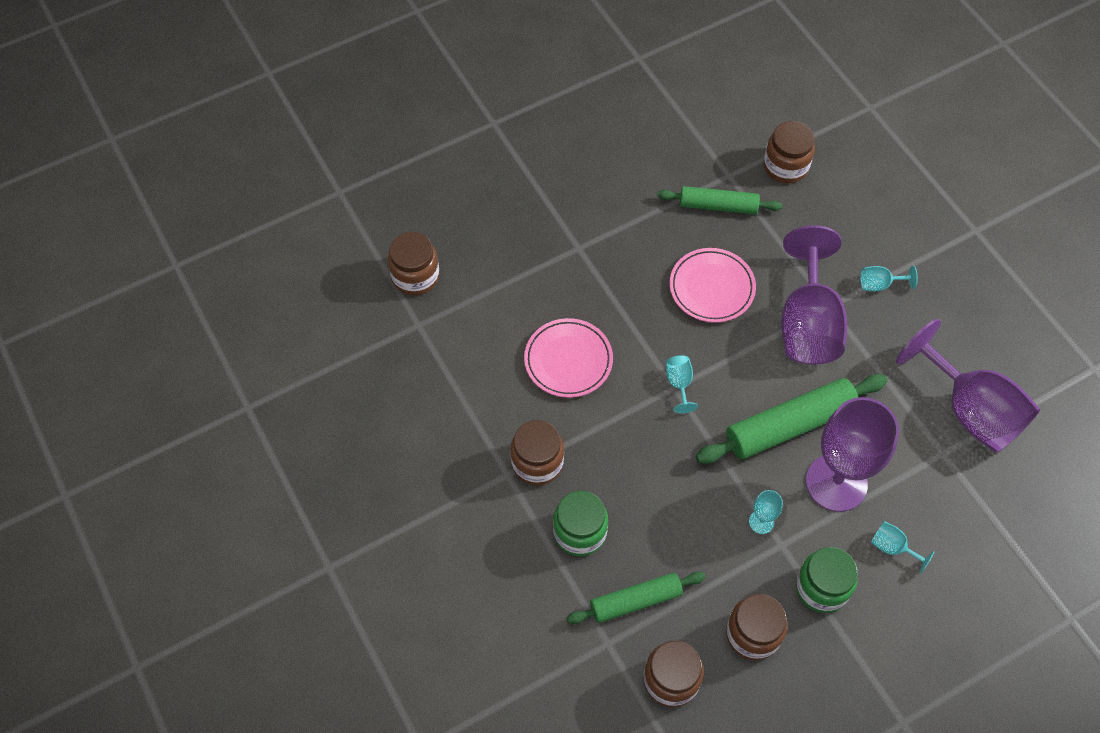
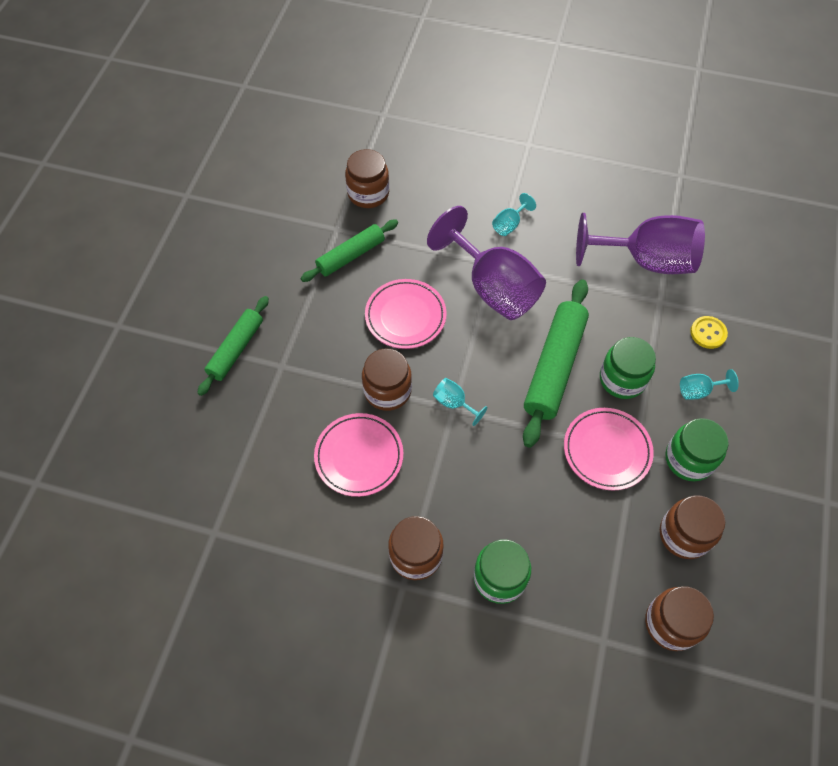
camera: 45 degrees left, 0 degrees up
(415, 276) = (172, 496): brown jar -> brown jar (387, 390)
(635, 601) = (589, 590): green rolling pin -> green rolling pin (236, 349)
(761, 522) = (607, 450): turquoise goblet -> pink plate
(836, 482) = (622, 379): purple goblet -> green jar
(956, 512) = (708, 333): none -> yellow button

